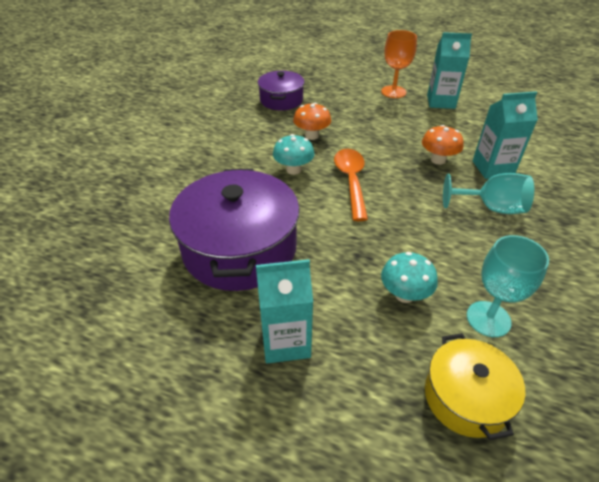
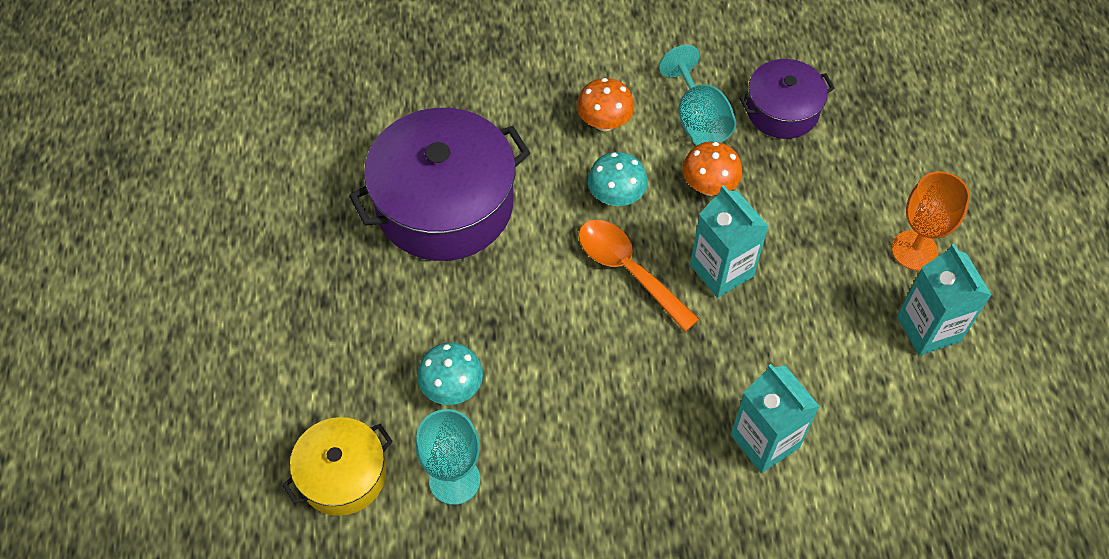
camera: 65 degrees right, 15 degrees up
(285, 341) = (341, 299): turquoise carton -> turquoise carton (721, 270)
(351, 181) = (628, 270): orange spoon -> orange spoon turned 105 degrees counterclockwise
(438, 160) = (743, 363): orange mushroom -> orange mushroom (604, 122)
(491, 208) = (663, 453): turquoise goblet -> turquoise goblet (698, 120)

